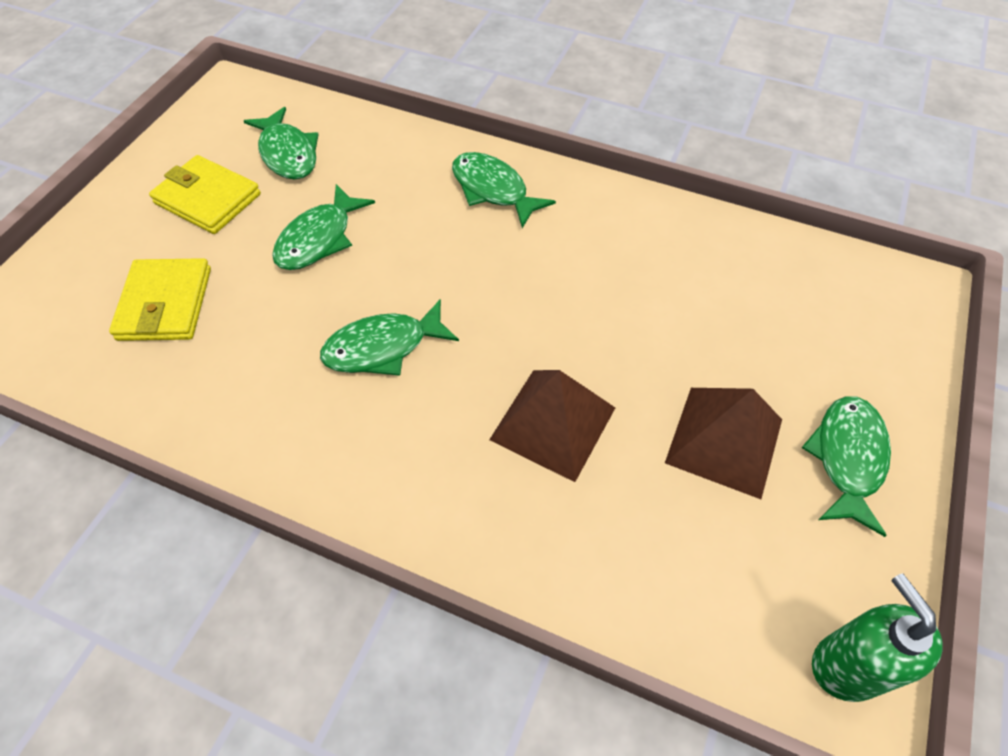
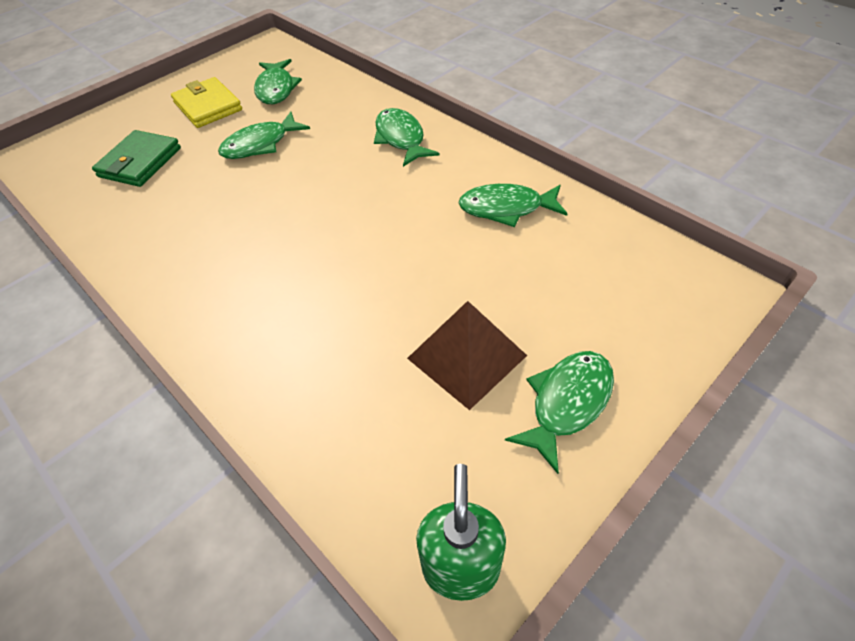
camera: 25 degrees right, 5 degrees down
(165, 304) = (140, 162): yellow wallet -> green wallet
(383, 347) = (255, 222): green fish -> green fish (506, 208)
(553, 423) = (340, 305): brown pyramid -> none

